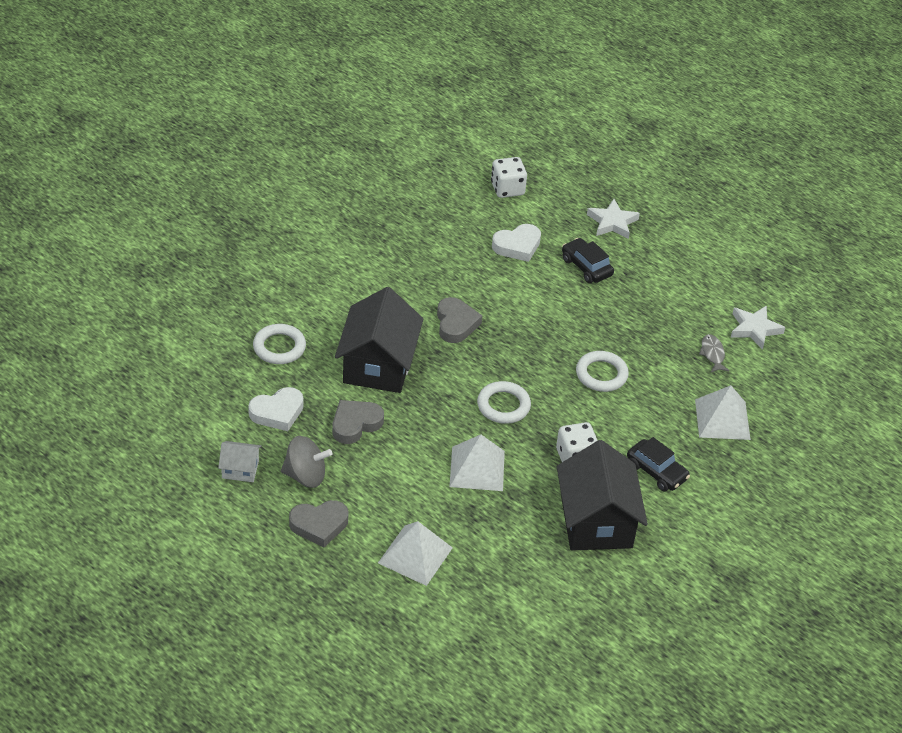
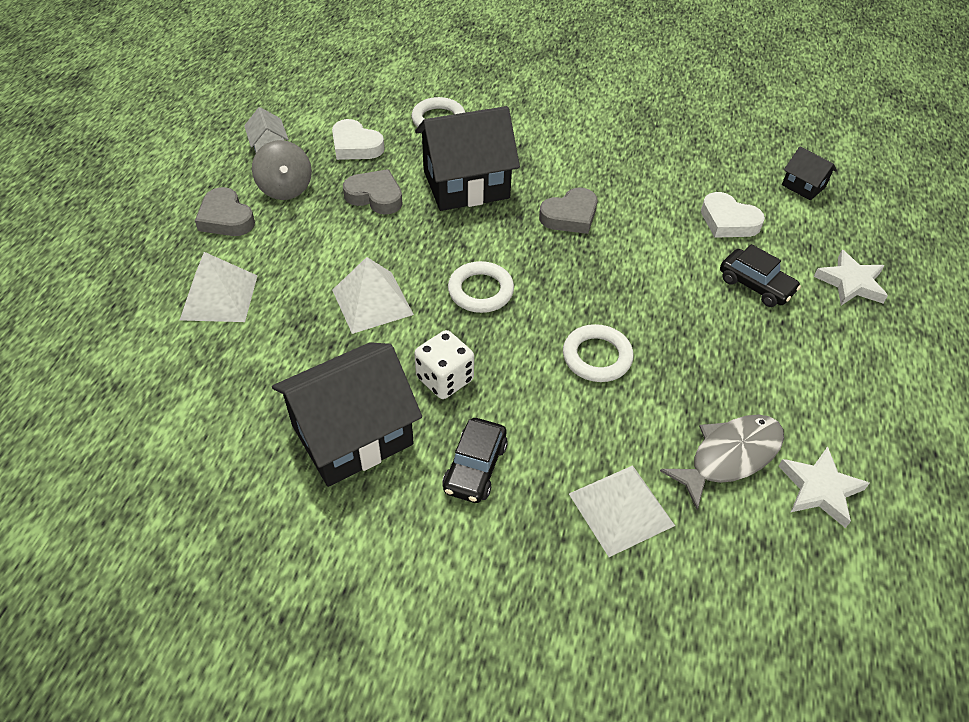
camera: 65 degrees right, 5 degrees up
(507, 189) = (803, 186): white dice -> black house
(586, 267) = (755, 285): black car -> black car turned 105 degrees clockwise
(712, 354) = (730, 456): grey fish -> grey fish, size x1.83

